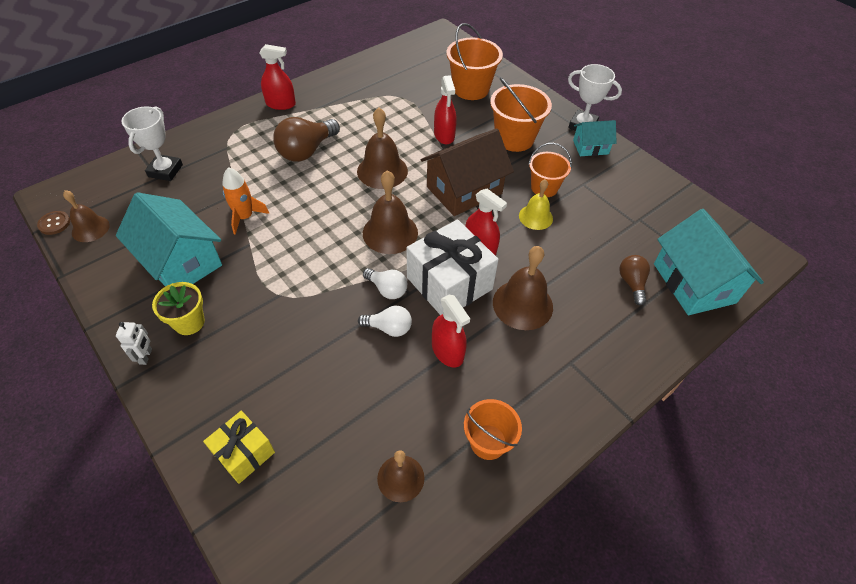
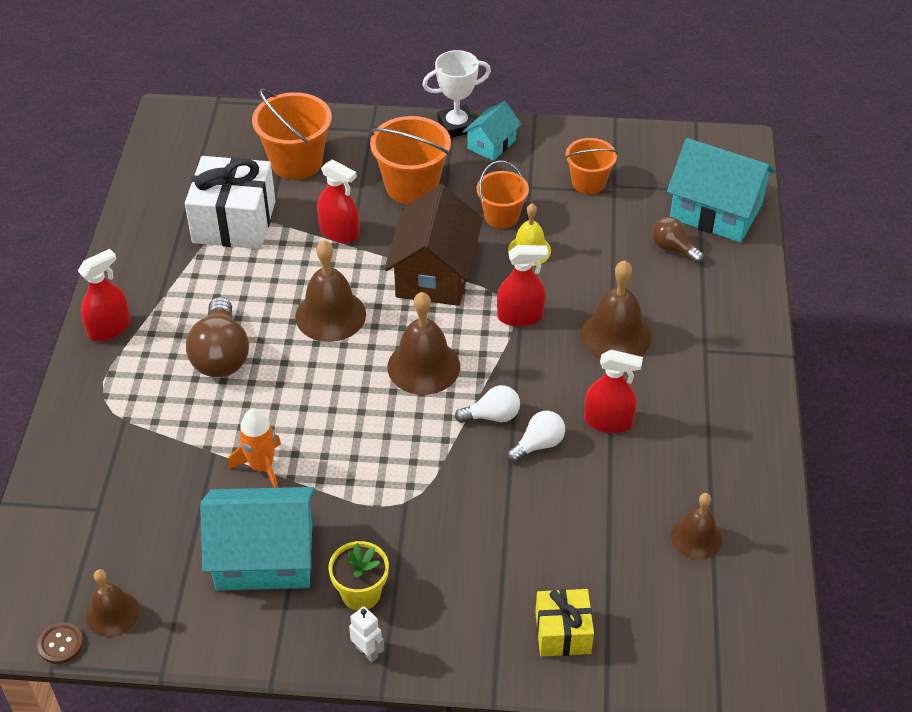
camera: 45 degrees left, 5 degrees down
(165, 171) = (95, 496): white trophy -> none
(449, 283) = (536, 367): white gift -> white gift (234, 222)
(488, 442) = (721, 458): orange bucket -> orange bucket (588, 182)

